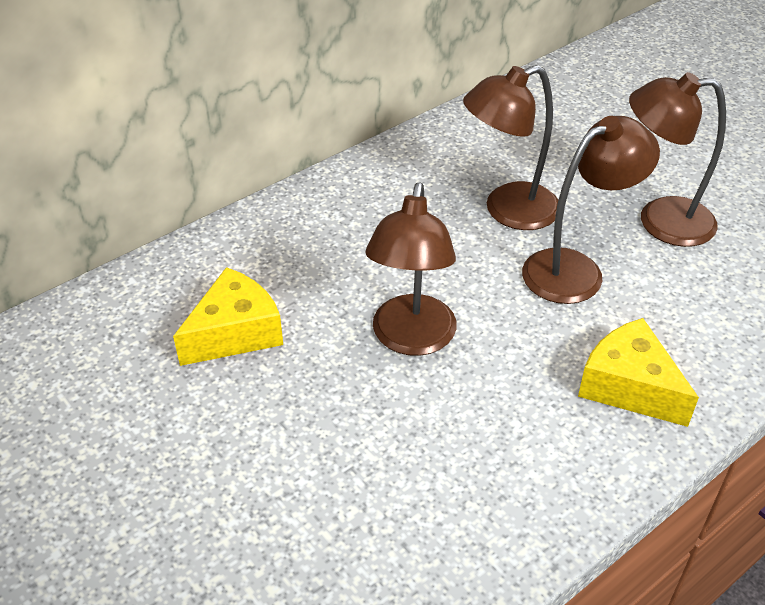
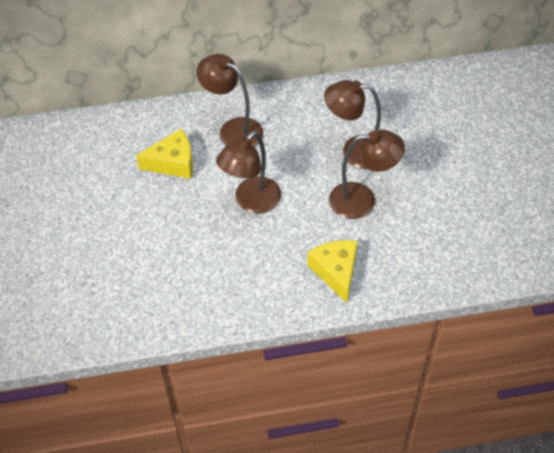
camera: 30 degrees right, 10 degrees up
(660, 221) = (433, 192): brown lamp -> brown lamp (233, 130)

